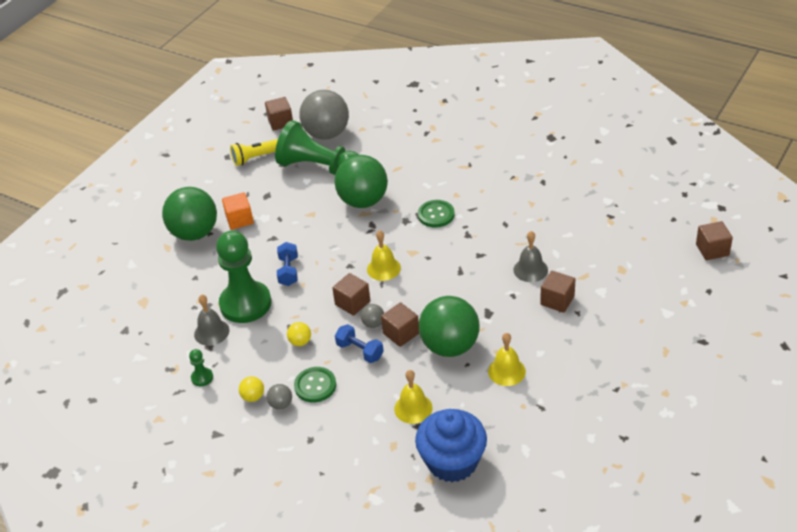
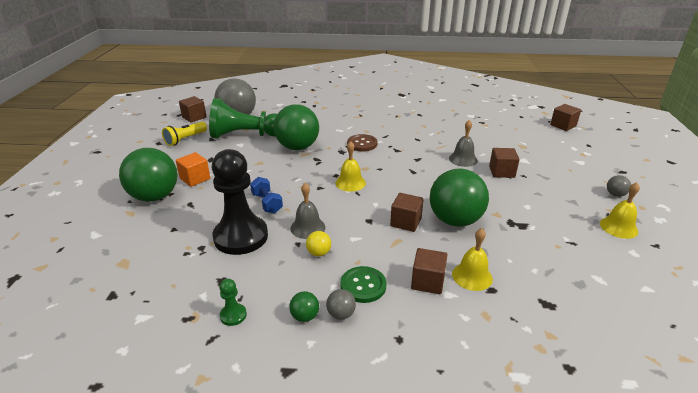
camera: 30 degrees left, 10 degrees down
(211, 332) = (219, 269): grey bell -> grey bell (307, 227)
(245, 304) = (241, 237): green pawn -> black pawn
(253, 397) = (305, 316): yellow ball -> green ball
(352, 303) = (344, 211): brown cube -> brown cube (427, 282)
(360, 351) = (381, 245): blue dumbbell -> none
(373, 324) = (375, 221): grey ball -> grey ball (615, 194)
(436, 215) = (362, 144): green button -> brown button
(452, 461) = (553, 311): blue cupcake -> none
(506, 371) = (517, 225): yellow bell -> yellow bell (618, 227)

